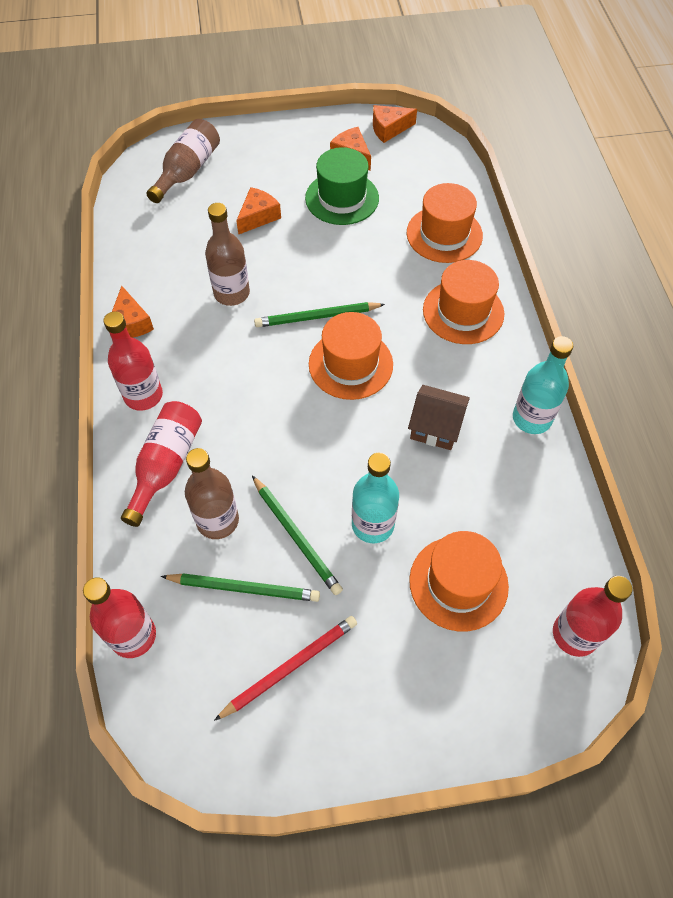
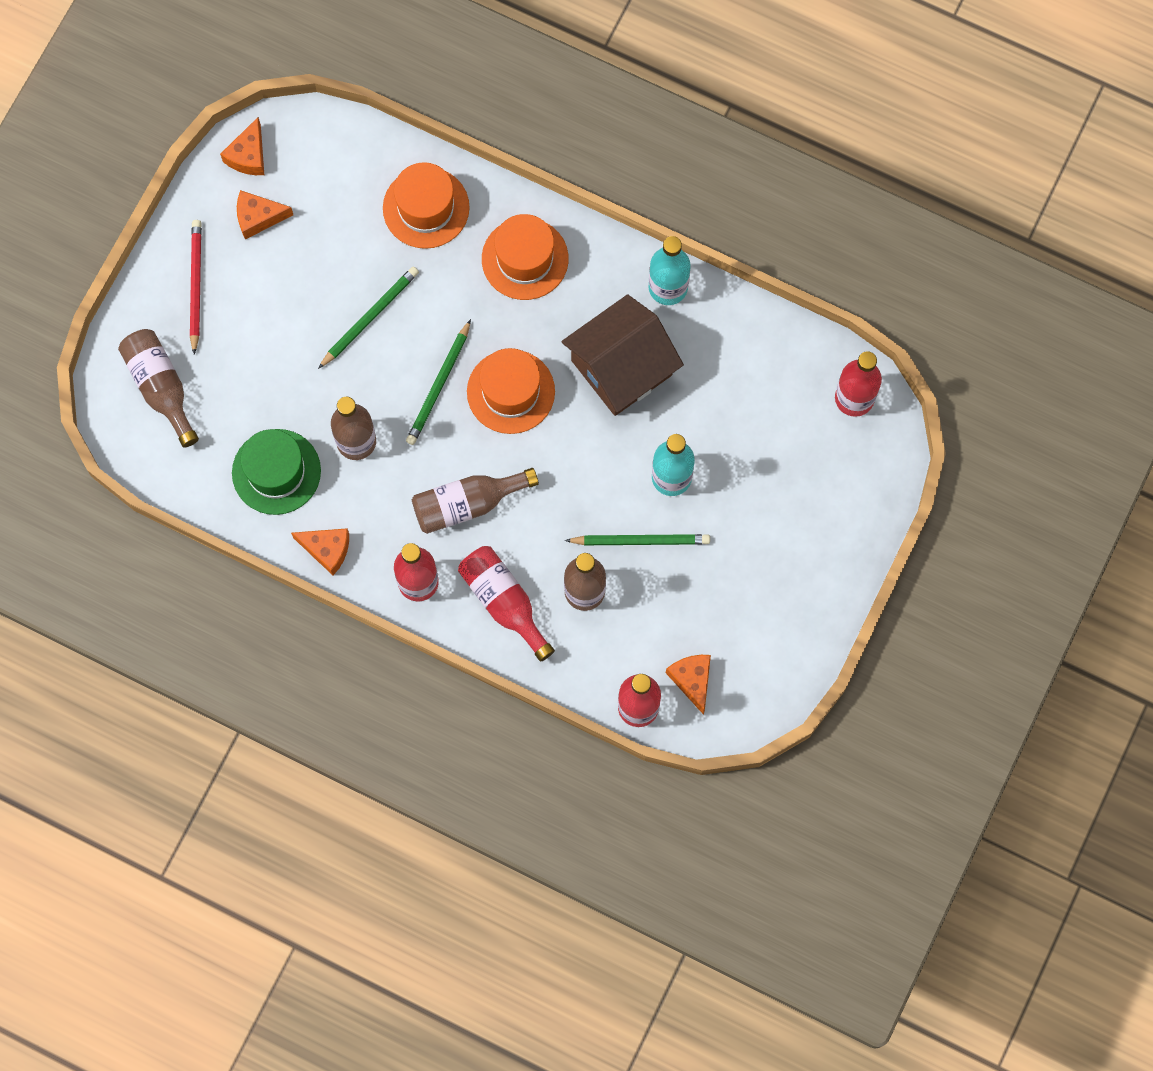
camera: 55 degrees left, 15 degrees up
(234, 390) = (467, 504): none -> brown bottle
(244, 588) = (656, 605): green pencil -> green pencil (369, 317)
(258, 217) = (276, 359): orange cheese -> orange cheese (692, 680)
(290, 667) = (739, 610): red pencil -> red pencil (195, 285)
(342, 198) = (310, 266): green hat -> green hat (276, 472)
(435, 427) = (621, 367): brown house -> brown house, size x1.73
(458, 583) = (761, 449): orange hat -> none

